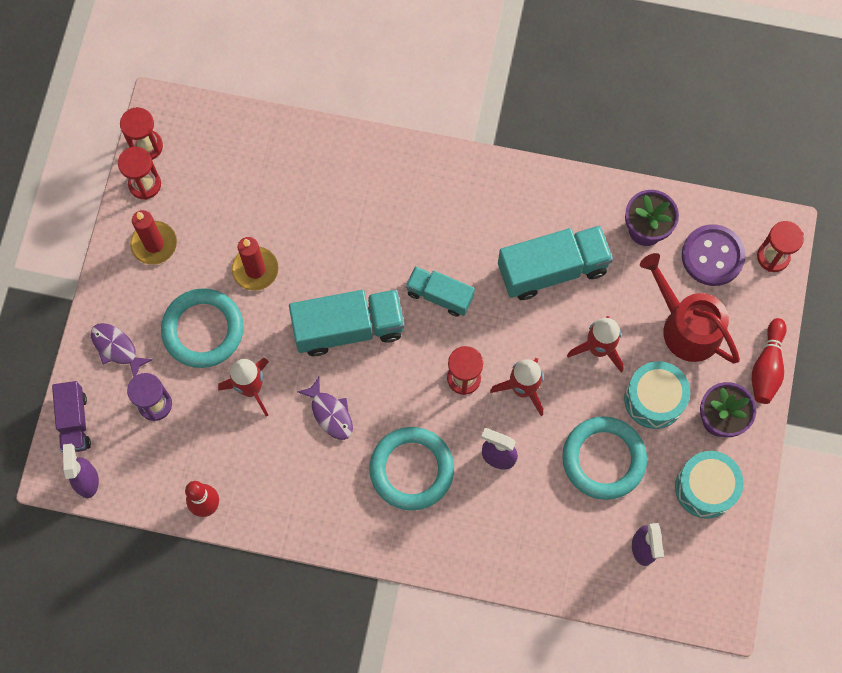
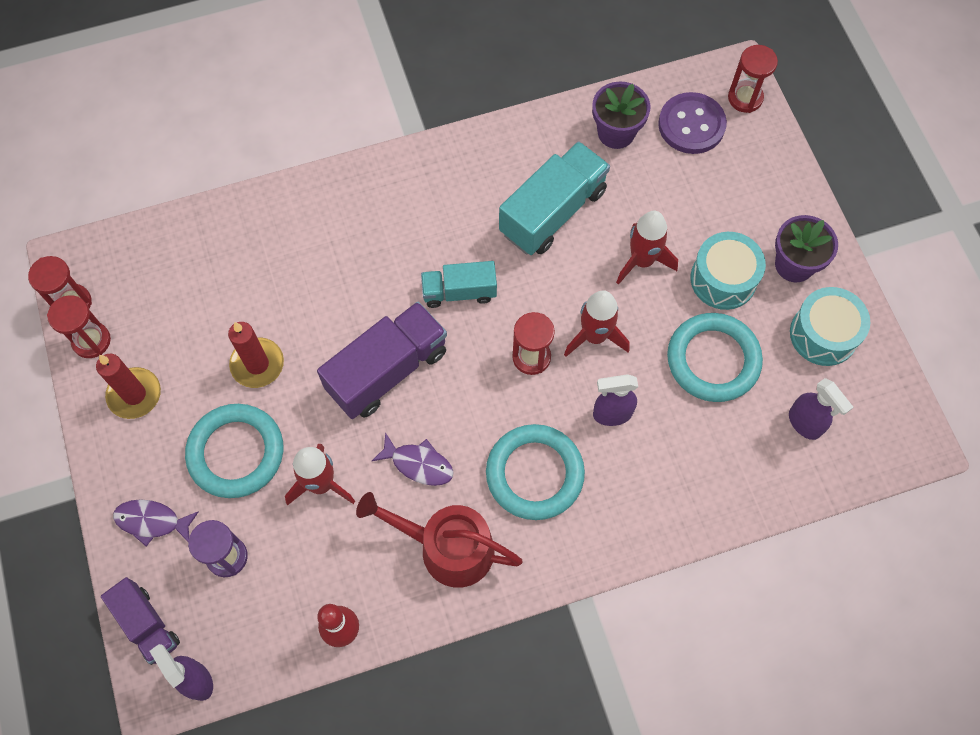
camera: 30 degrees left, 5 degrees down
(348, 328) = (387, 371): turquoise truck -> purple truck
(686, 326) = (709, 198): red watering can -> red watering can (447, 548)
(767, 367) = (804, 196): red bowling pin -> none

